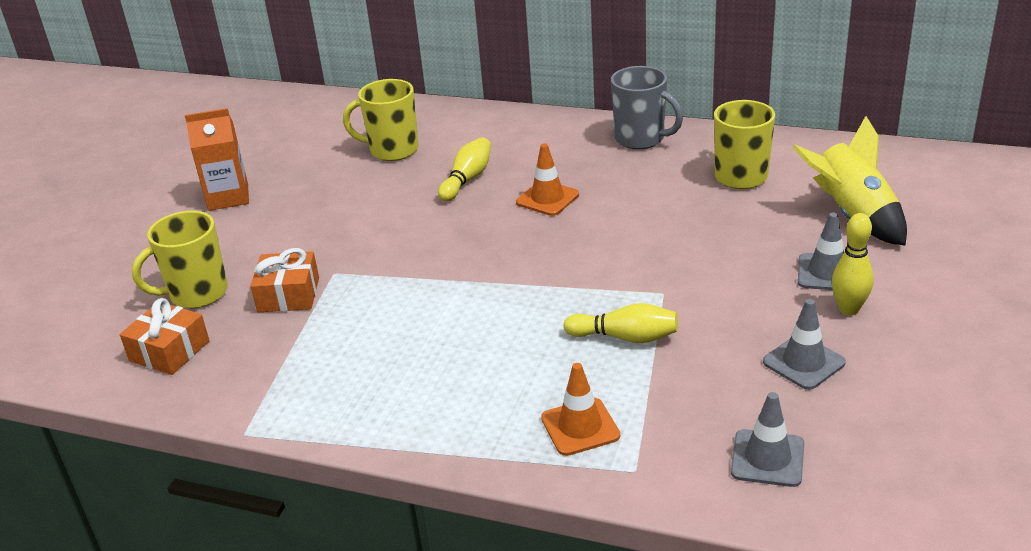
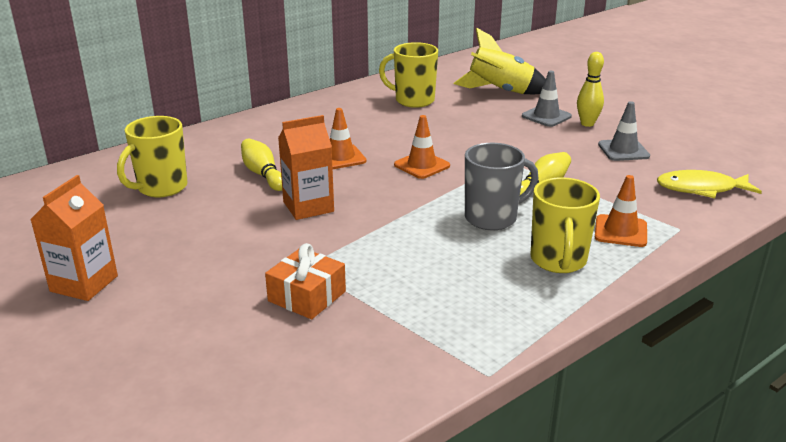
camera: 60 degrees left, 5 degrees down
(169, 351) = (307, 387): orange gift -> none
(197, 294) = (230, 345): yellow mug -> yellow mug (558, 261)
(433, 227) = (308, 207): none -> orange carton
(586, 247) = (422, 165): none -> orange traffic cone
(641, 139) = (320, 109): grey mug -> grey mug (492, 218)
(767, 458) = (701, 189): grey traffic cone -> yellow fish

